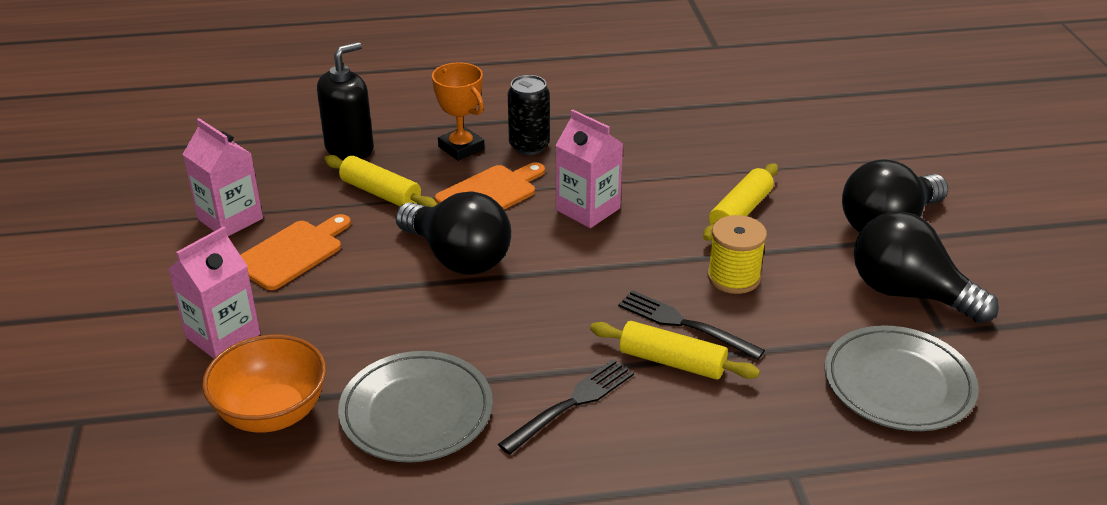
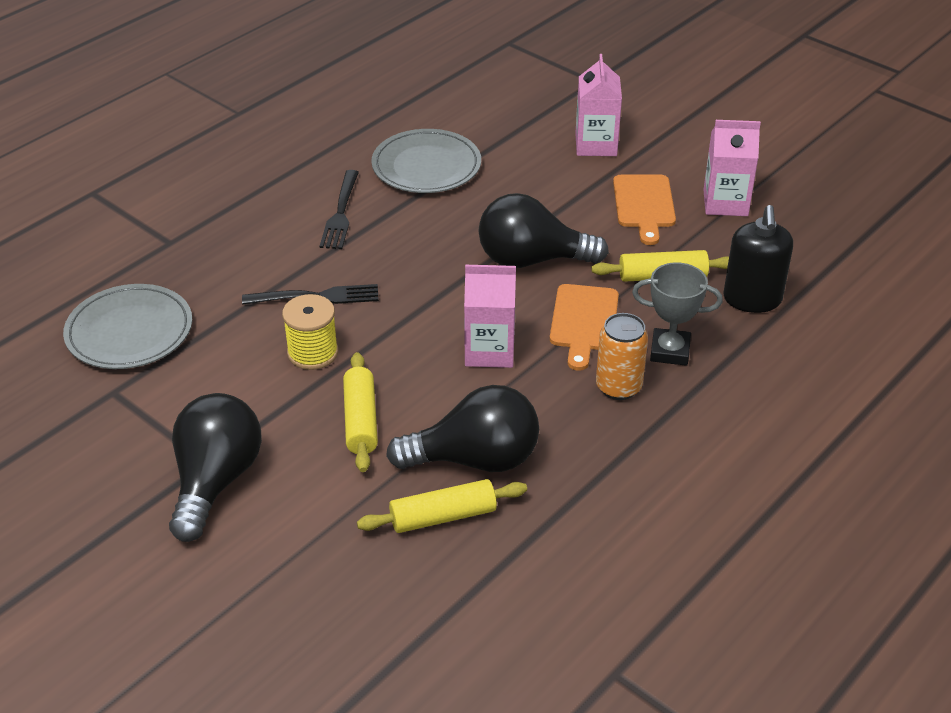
camera: 140 degrees right, 5 degrees up
(272, 413) = (503, 129): orange bowl -> none
(461, 148) = (670, 351): orange trophy -> grey trophy
(529, 146) = (618, 387): black can -> orange can
(672, 362) = (302, 268): yellow rolling pin -> yellow rolling pin (443, 516)
(908, 293) = (159, 413): black light bulb -> black light bulb (475, 459)

